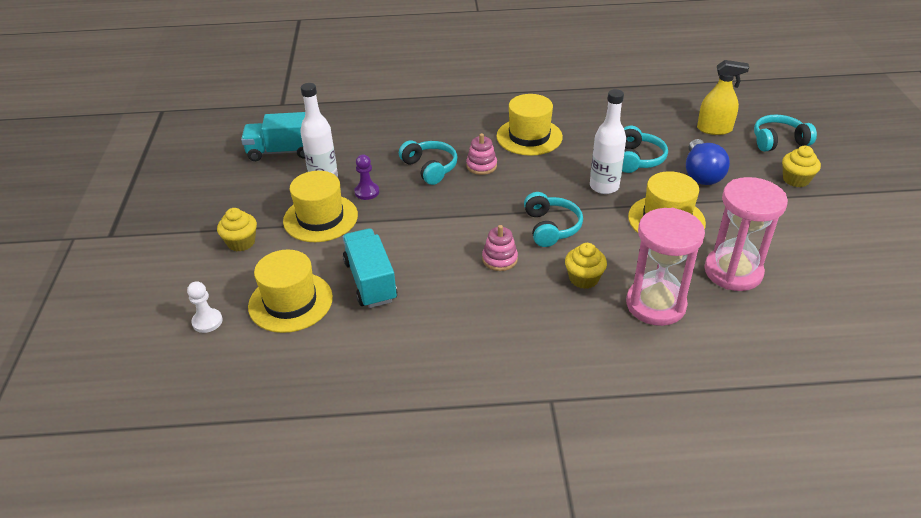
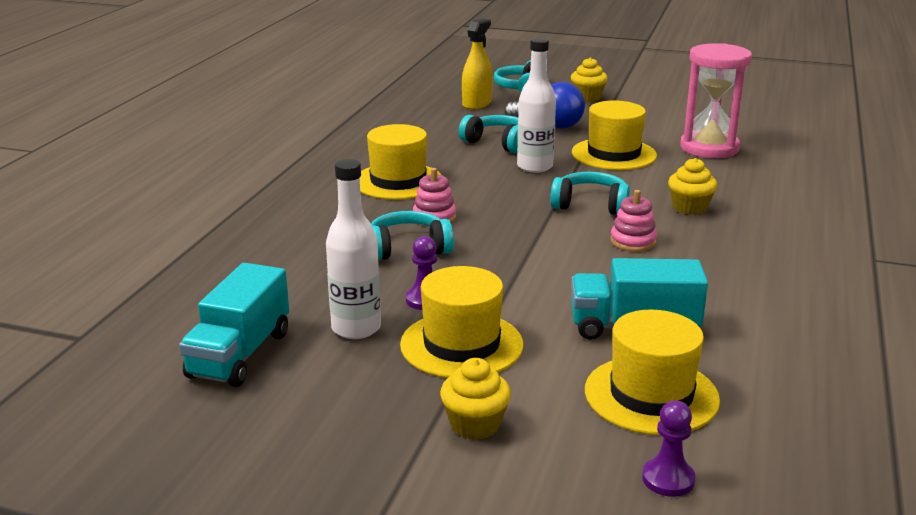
camera: 70 degrees left, 15 degrees down
(207, 321) = (668, 479): white pawn -> purple pawn
(655, 304) = (744, 186): pink hourglass -> none

